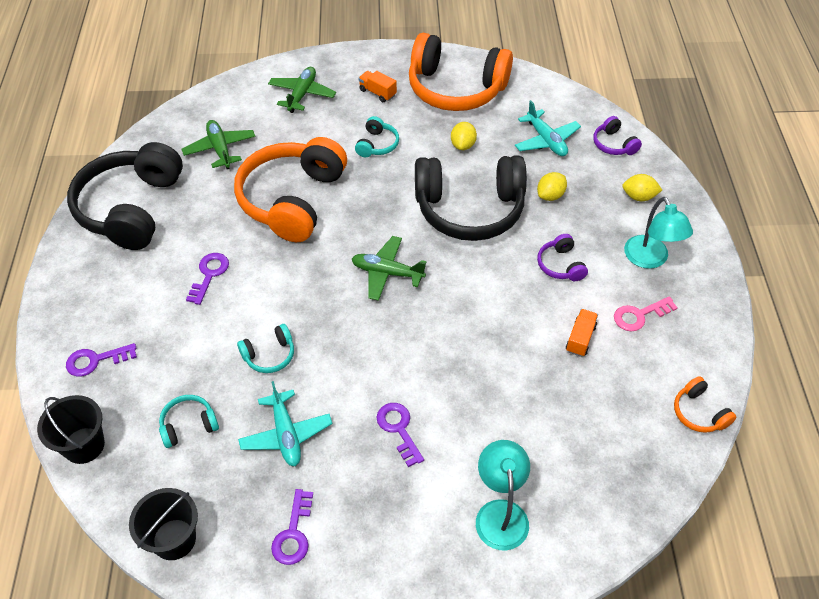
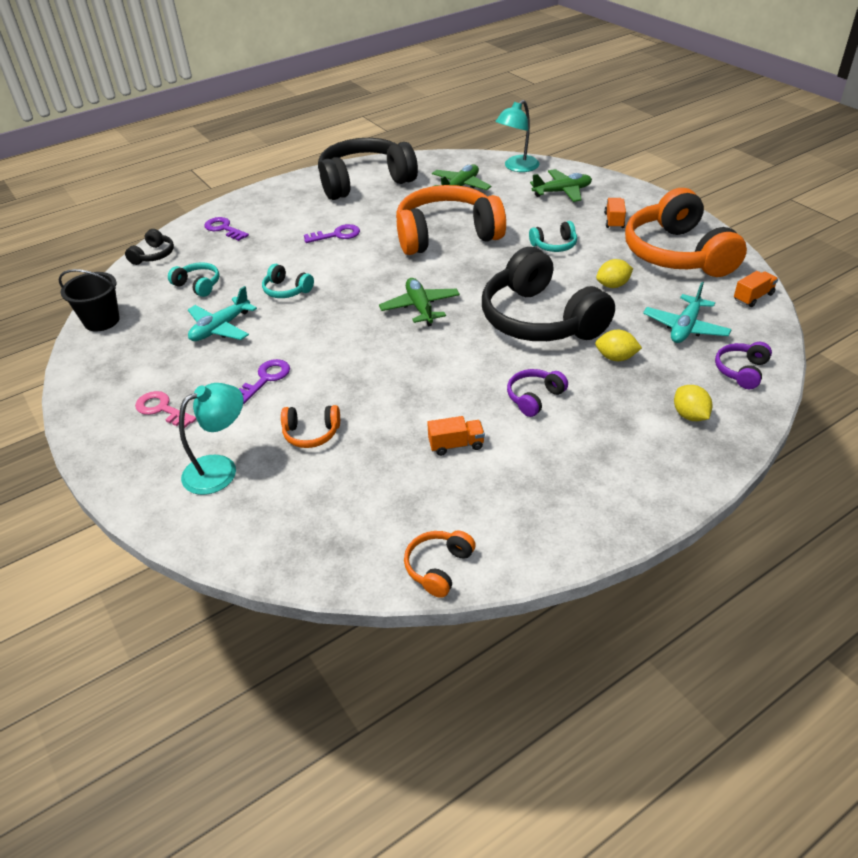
camera: 60 degrees right, 10 degrees down
(84, 445) = (153, 255): black bucket -> black headphones
(293, 533) = (135, 369): purple key -> none
(500, 427) = (311, 433): none -> orange headphones
(541, 87) = (753, 297): none -> orange truck
(639, 315) = (526, 475): pink key -> pink key (162, 409)
(650, 259) = (611, 455): turquoise lamp -> turquoise lamp (517, 167)

